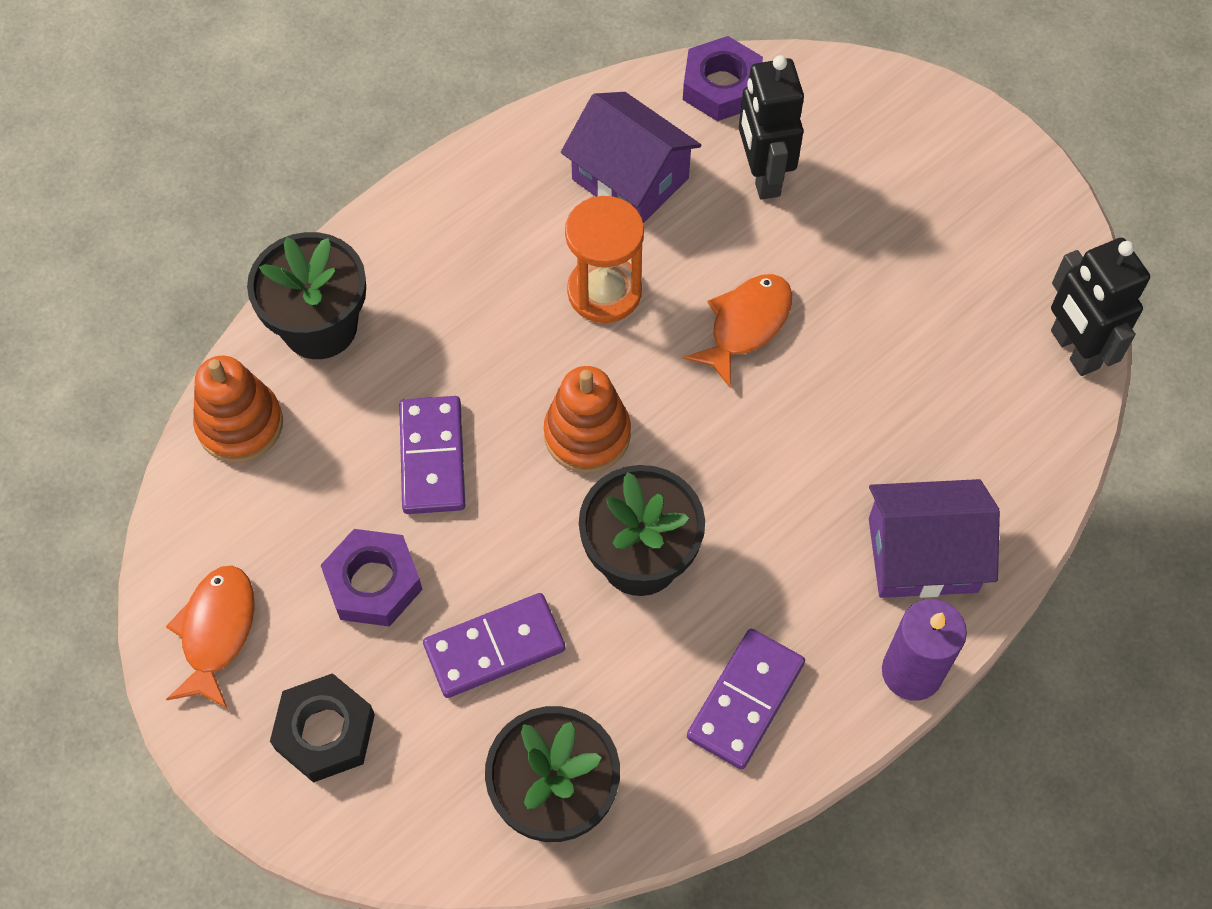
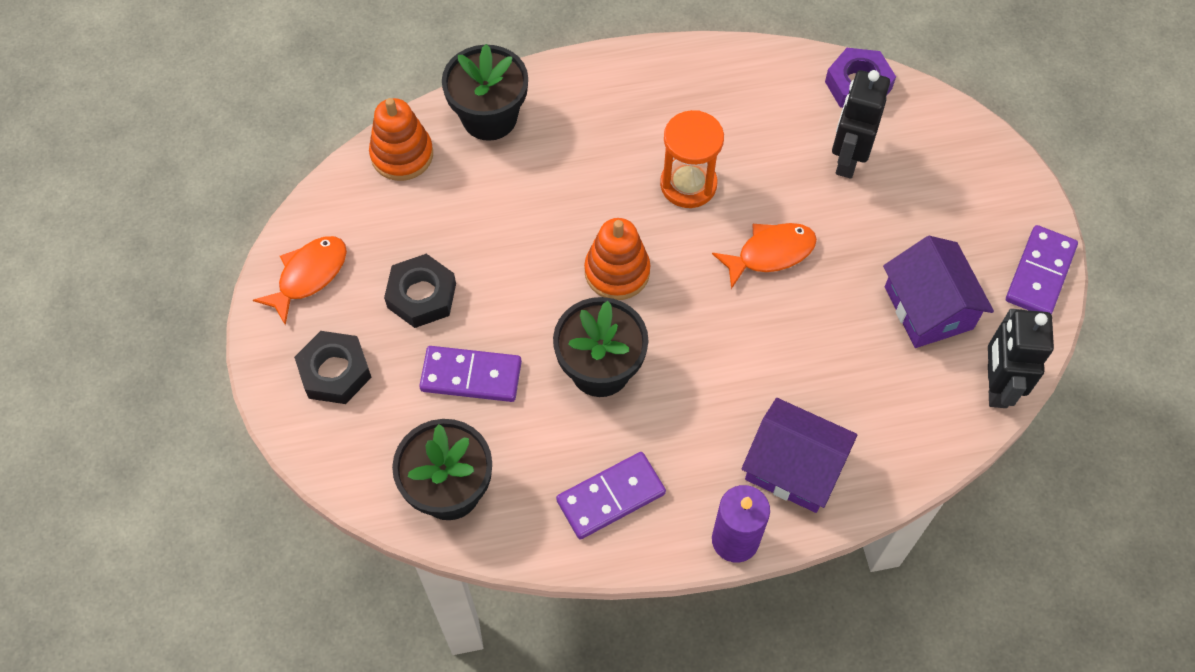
camera: 30 degrees right, 0 degrees up
(373, 583) = (421, 295): purple nut -> black nut
(432, 457) = (508, 236): purple domino -> purple domino (1040, 273)
(630, 179) = (754, 118): purple house -> purple house (928, 308)

